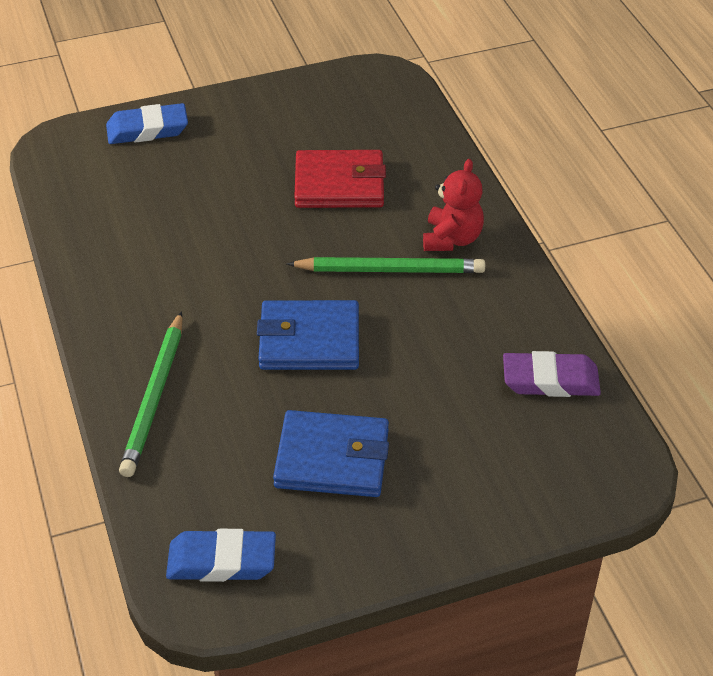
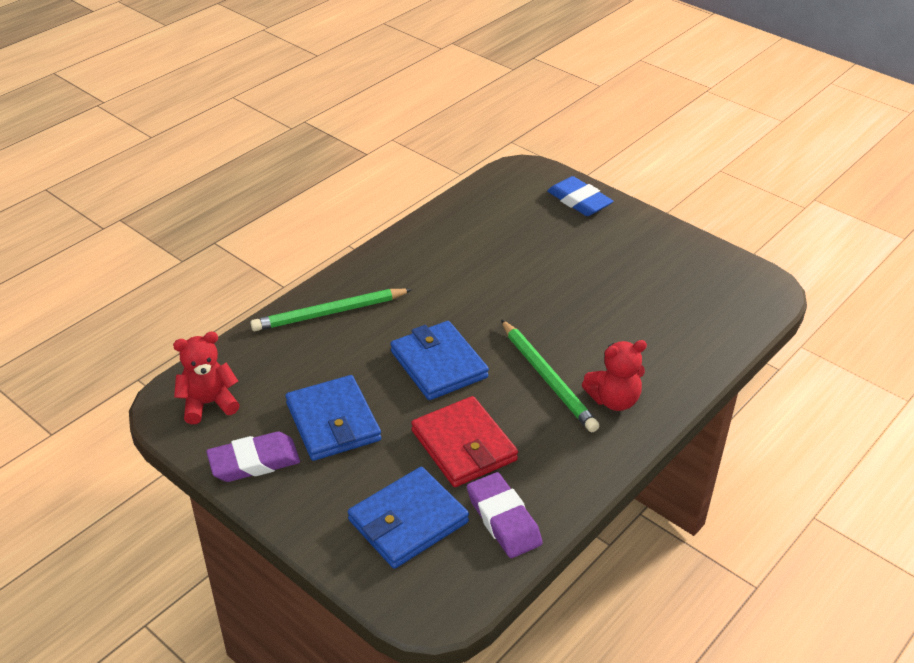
camera: 60 degrees right, 5 degrees down
(221, 561) = (208, 403): blue eraser -> red teddy bear
(339, 184) = (615, 314): red wallet -> red wallet (463, 445)
(345, 549) = (254, 462): none -> purple eraser
(510, 451) = (408, 521): none -> blue wallet

